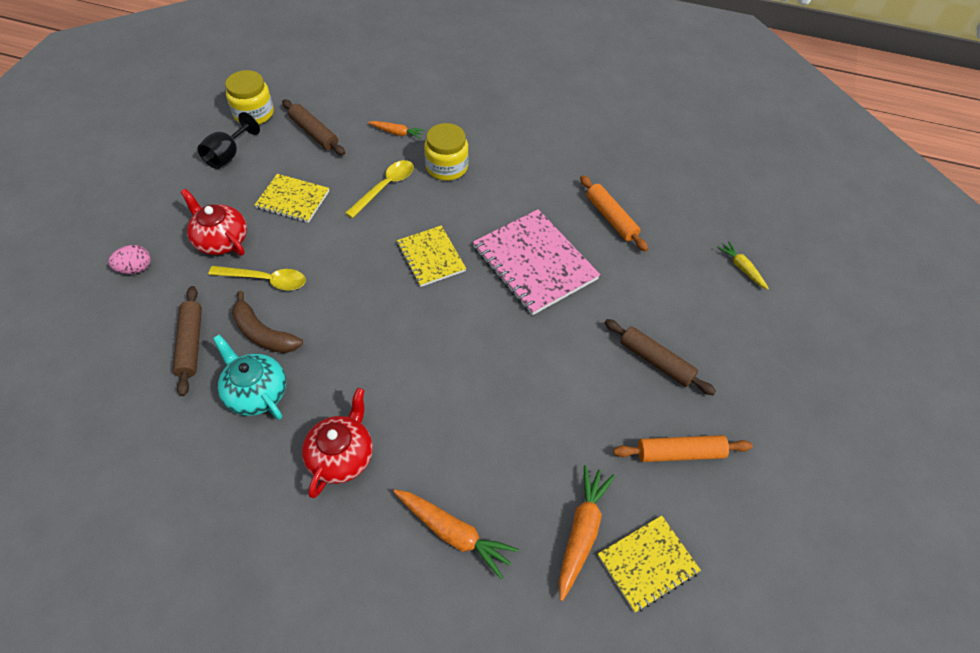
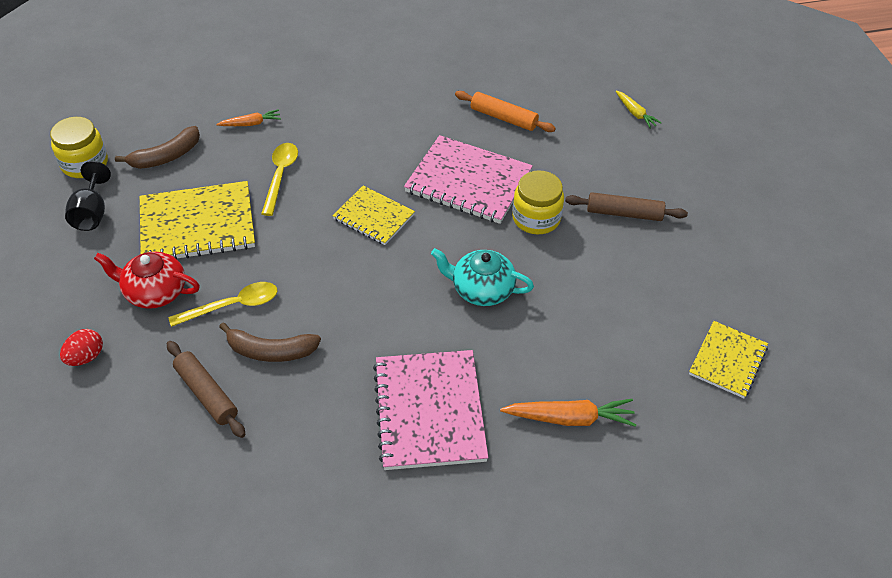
camera: 30 degrees left, 5 degrees down
(135, 268) = (86, 357): pink egg -> red egg
(256, 392) = (307, 401): turquoise teapot -> turquoise teapot (481, 289)
(293, 200) = (197, 225): yellow notebook -> yellow notebook, size x1.67
(314, 133) = (166, 156): brown rolling pin -> brown banana
(341, 456) = (429, 411): red teapot -> pink notebook
(447, 167) = (324, 135): yellow jar -> yellow jar (536, 218)
(581, 532) = (664, 364): orange carrot -> none
(680, 453) = (692, 271): orange rolling pin -> none
(742, 268) = (635, 113): yellow carrot -> yellow carrot turned 150 degrees counterclockwise

